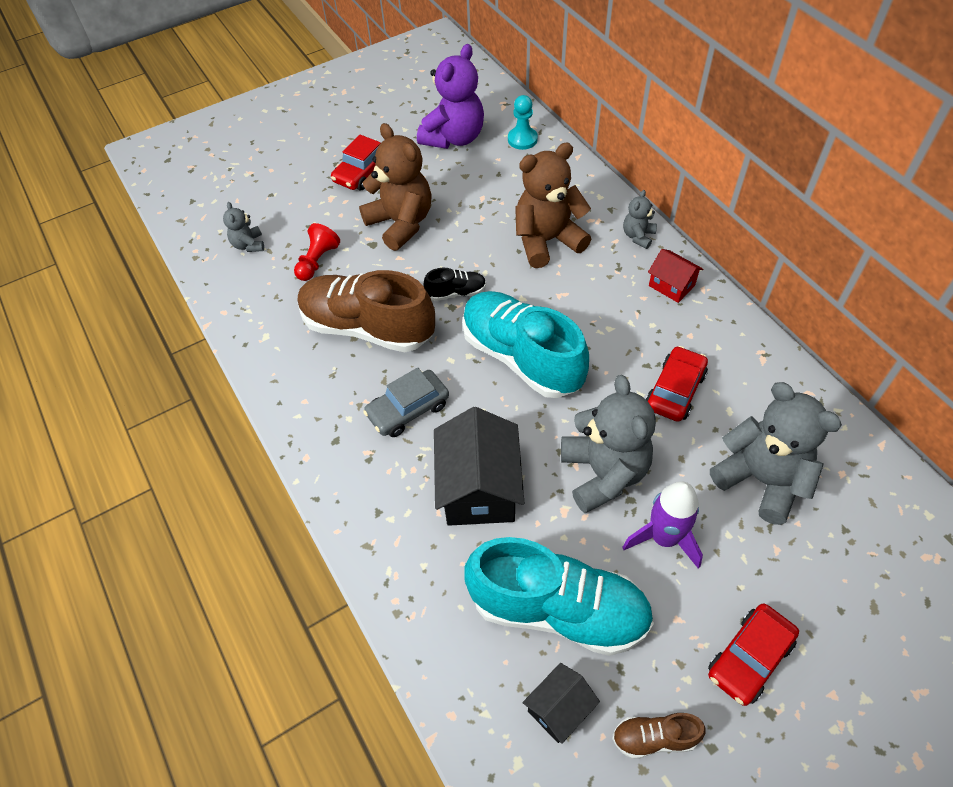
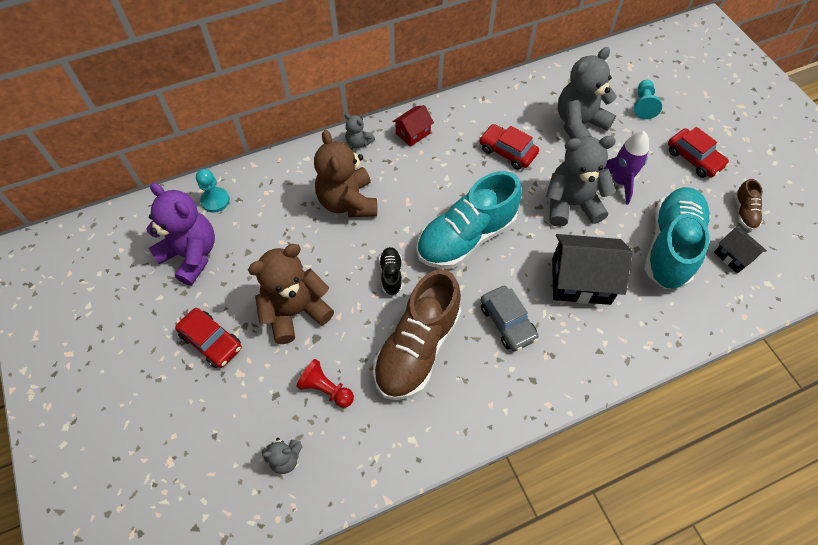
camera: 85 degrees left, 5 degrees up
(844, 578) = (643, 105): none -> turquoise pawn

